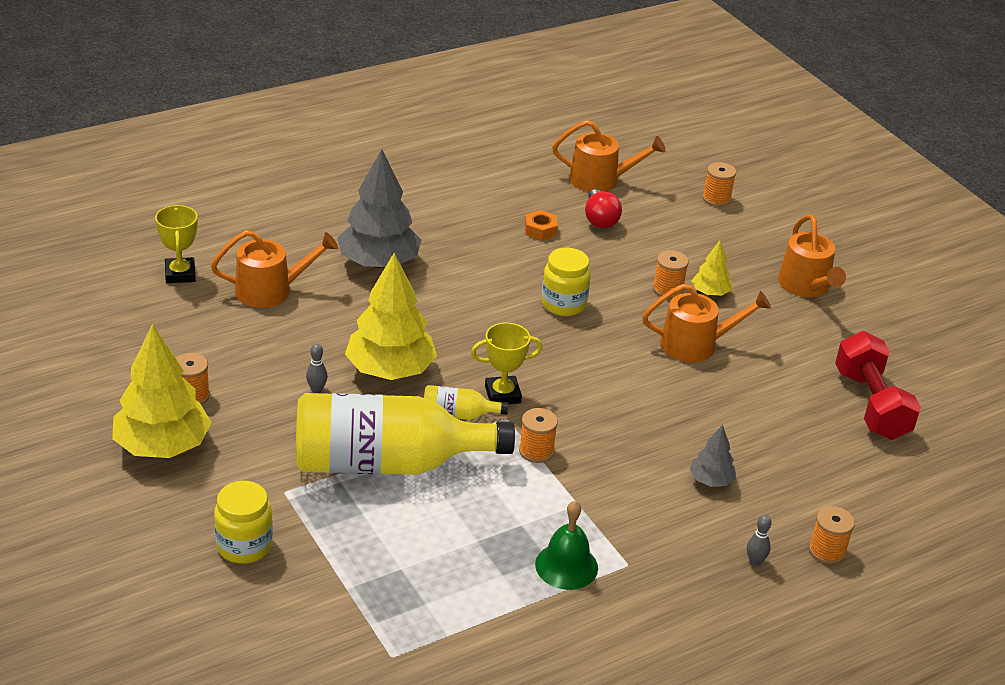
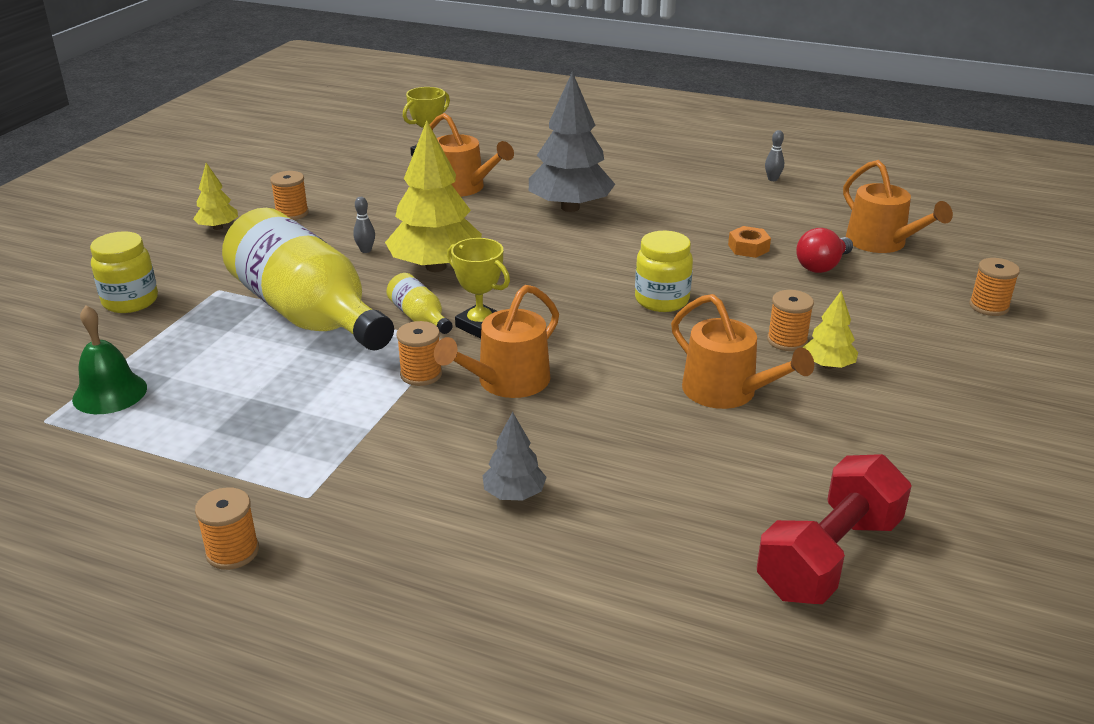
camera: 55 degrees right, 5 degrees down
(163, 446) = (218, 227): yellow tree -> yellow tree, size x0.49
(566, 566) = (265, 460): green bell -> green bell (110, 393)
(755, 561) = (410, 584): grey bowling pin -> grey bowling pin (772, 179)
(806, 286) = (959, 418): orange watering can -> orange watering can (507, 382)
(827, 551) = (496, 636): orange spool -> orange spool (232, 552)

